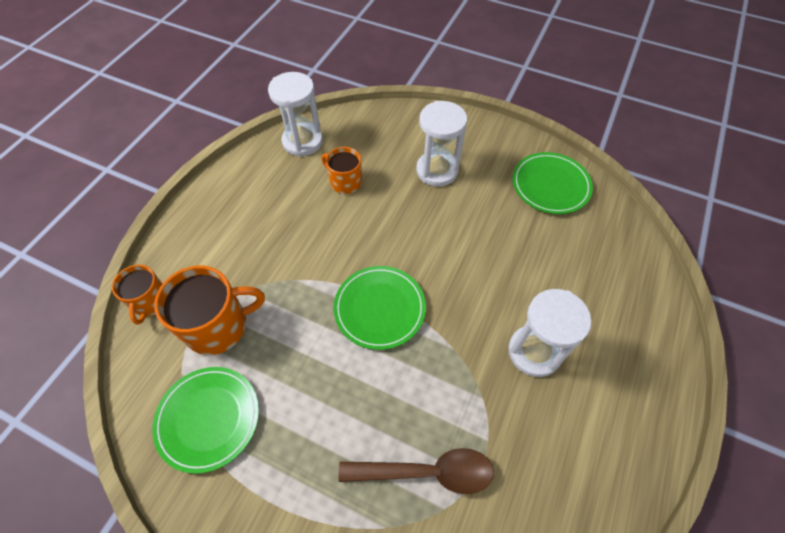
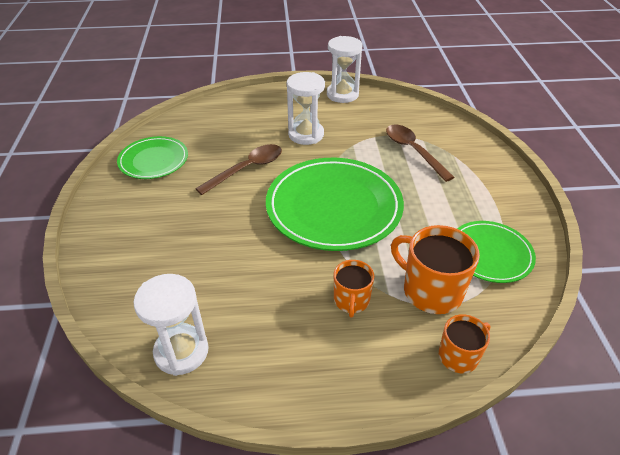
camera: 120 degrees left, 15 degrees down
(345, 182) = (222, 284): orange mug -> orange mug (351, 300)
(379, 308) = (334, 207): green plate -> green plate, size x1.79
(437, 170) = (170, 226): white hourglass -> white hourglass (342, 94)
(492, 258) = (247, 169): none -> brown spoon

